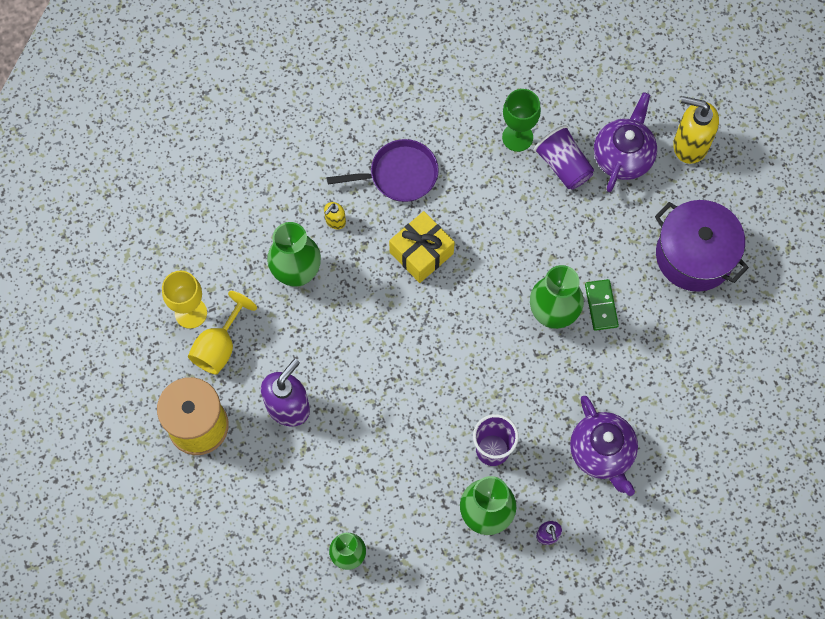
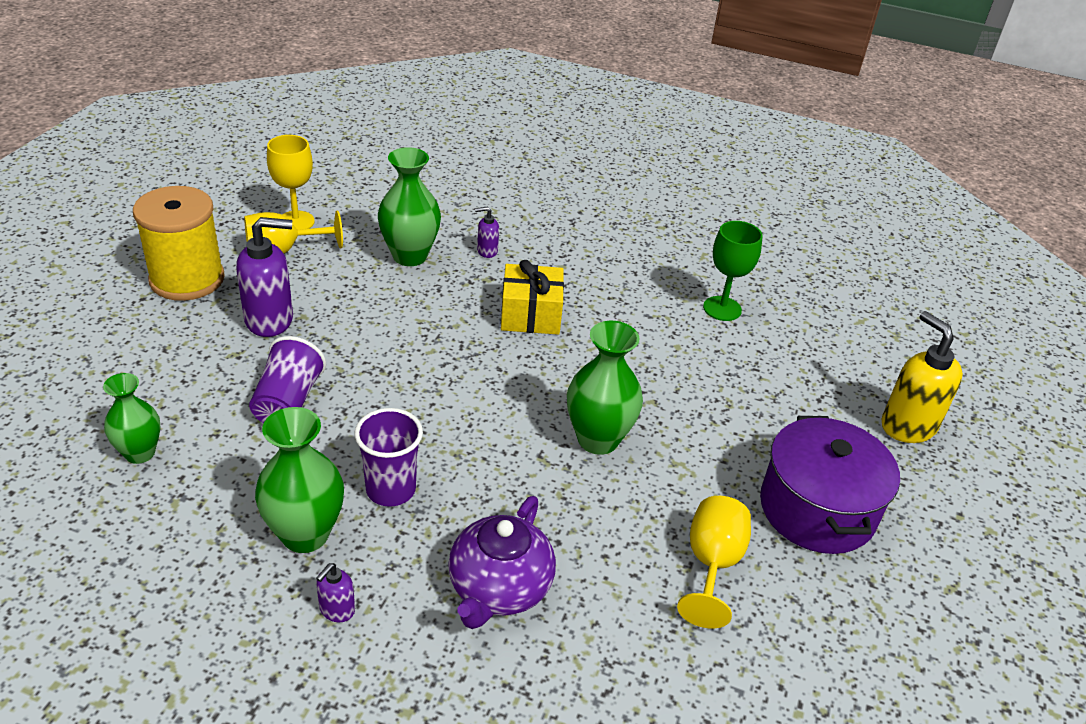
camera: 40 degrees right, 30 degrees down
(335, 221) = (487, 251): yellow soap dispenser -> purple soap dispenser
(399, 175) = (580, 262): purple pan -> none
(563, 165) = (745, 352): purple cup -> purple cup (288, 401)
(601, 305) = (658, 471): green domino -> none
(623, 156) = (819, 386): purple teapot -> none
(678, 342) = (712, 564): none -> yellow goblet

